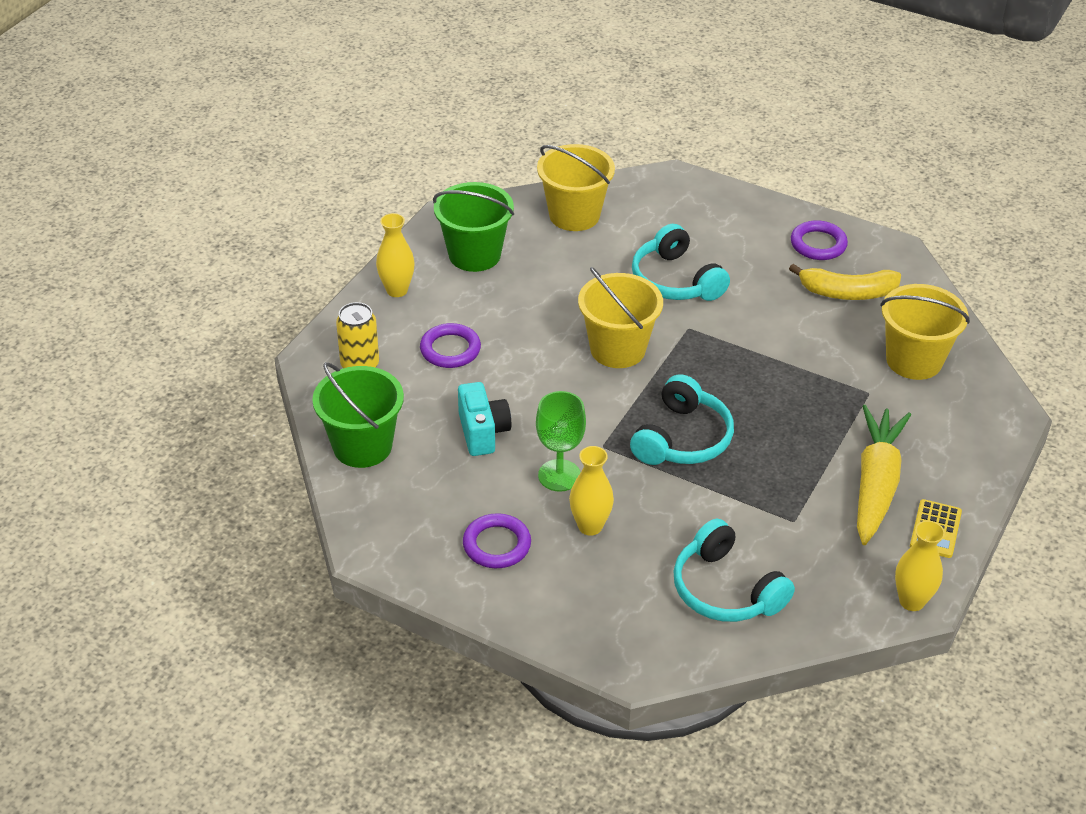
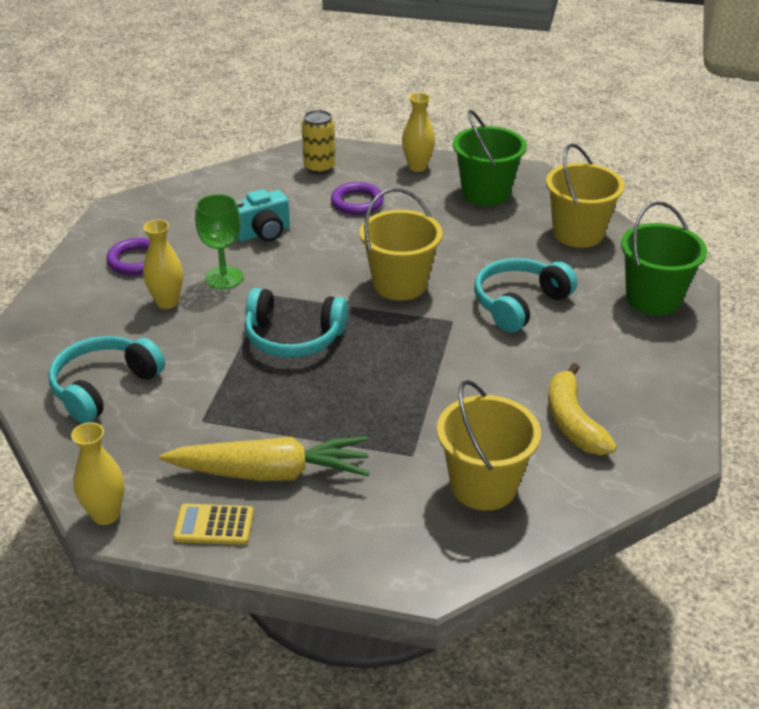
camera: 75 degrees right, 5 degrees down
(362, 446) = (228, 185): green bucket -> green bucket (653, 299)
(818, 244) = (644, 391): purple ring -> none

